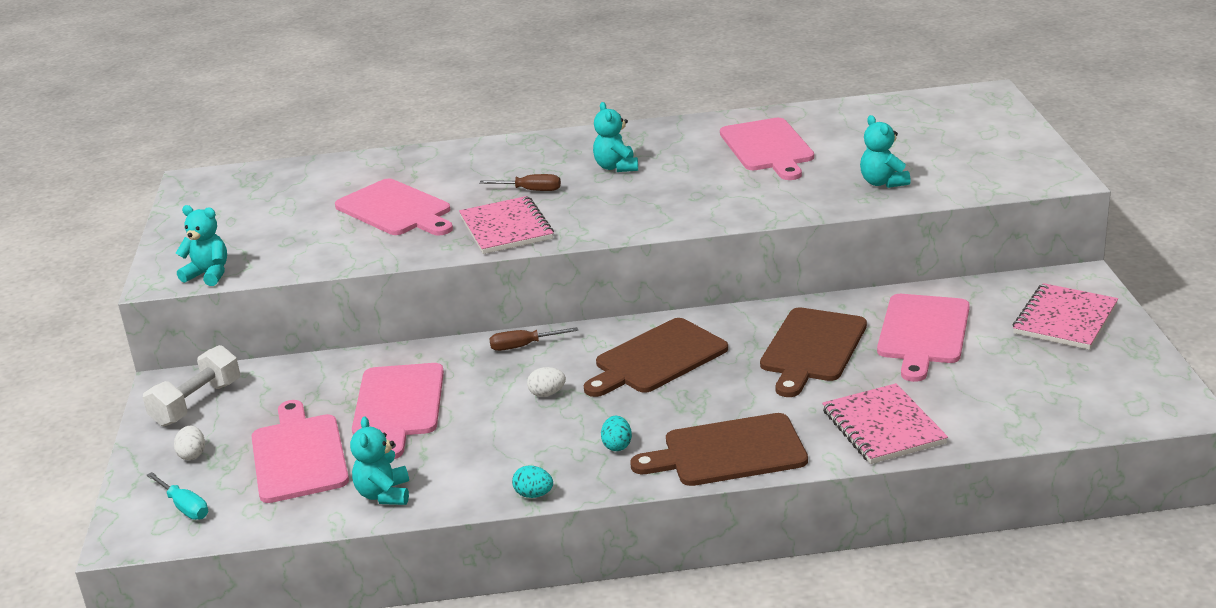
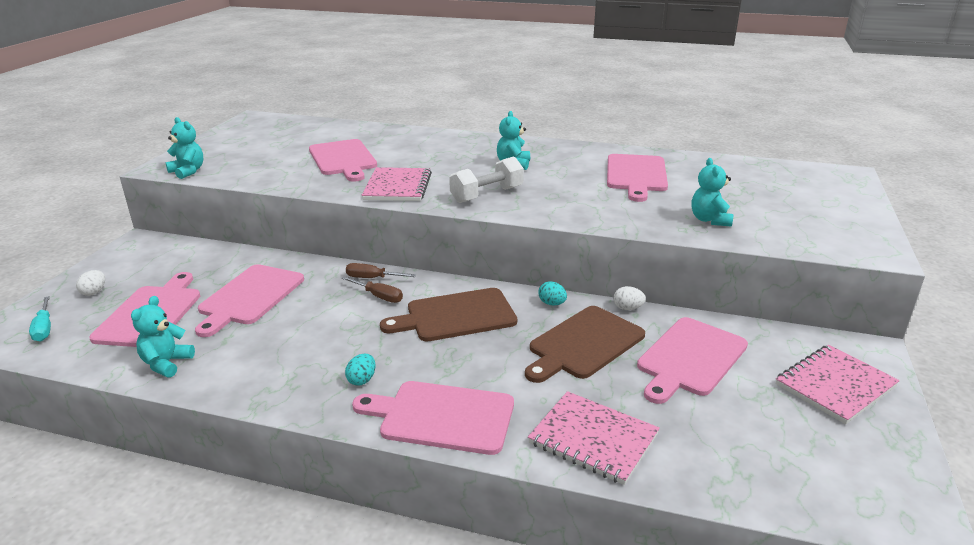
camera: 20 degrees right, 0 degrees up
(196, 403) = (138, 258): white dumbbell -> white dumbbell (487, 195)
(530, 190) = (440, 166): brown screwdriver -> brown screwdriver (378, 296)
(534, 495) = (262, 402): turquoise egg -> turquoise egg (552, 303)
(547, 394) = (353, 319): white egg -> white egg (627, 308)
(728, 452) = (442, 416): brown cutting board -> pink cutting board
(883, 427) = (593, 439): pink notebook -> pink notebook turned 60 degrees counterclockwise

